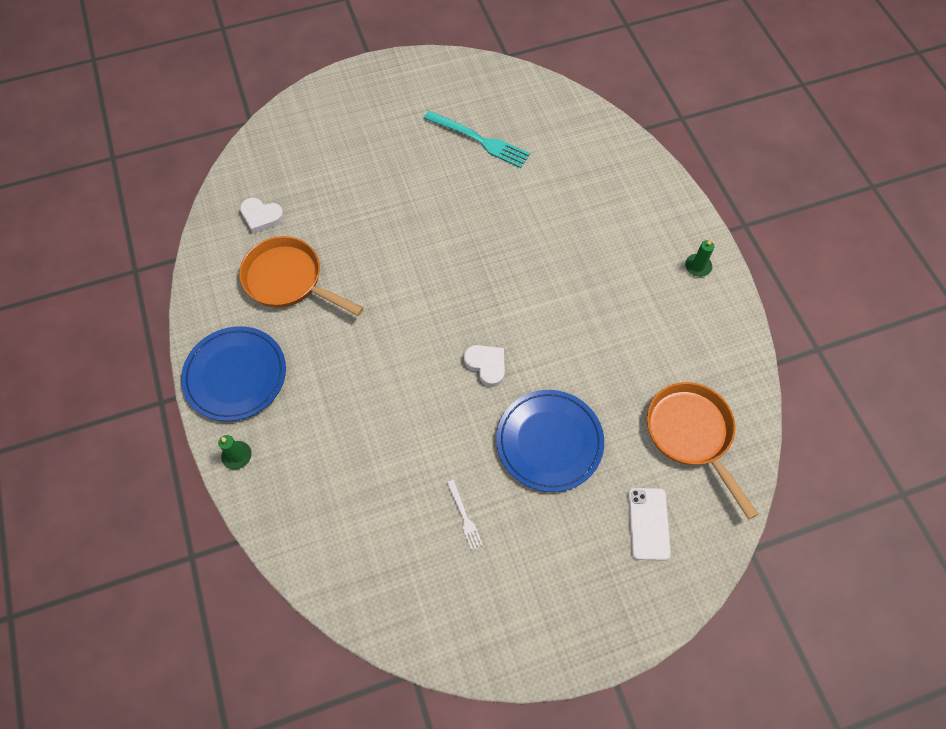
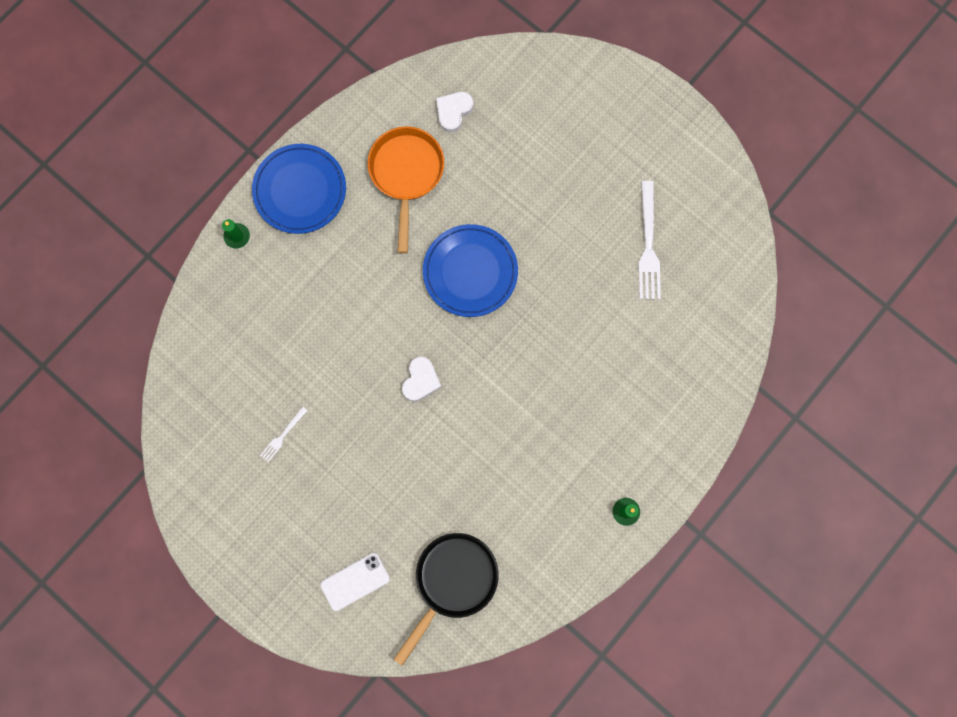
camera: 60 degrees right, 15 degrees up
(261, 217) = (453, 112): white heart -> white heart turned 45 degrees clockwise
(479, 140) = (648, 245): turquoise fork -> white fork
(549, 442) = (381, 468): blue plate -> blue plate (470, 272)
(692, 435) = (452, 581): orange pan -> black pan

